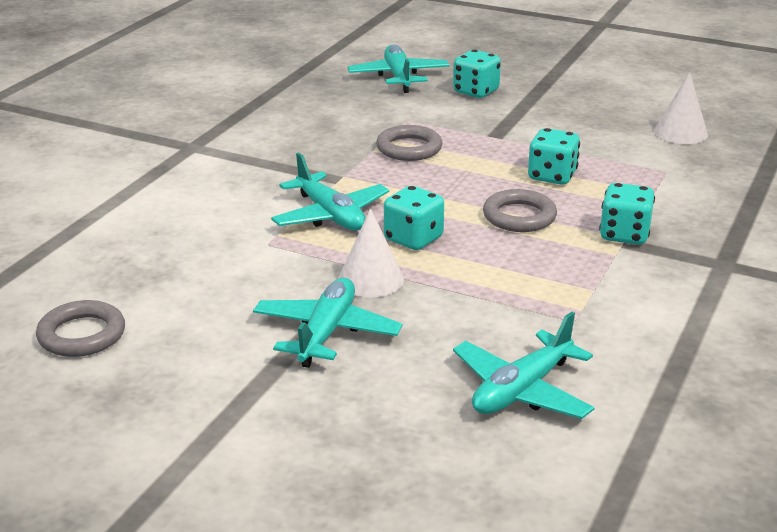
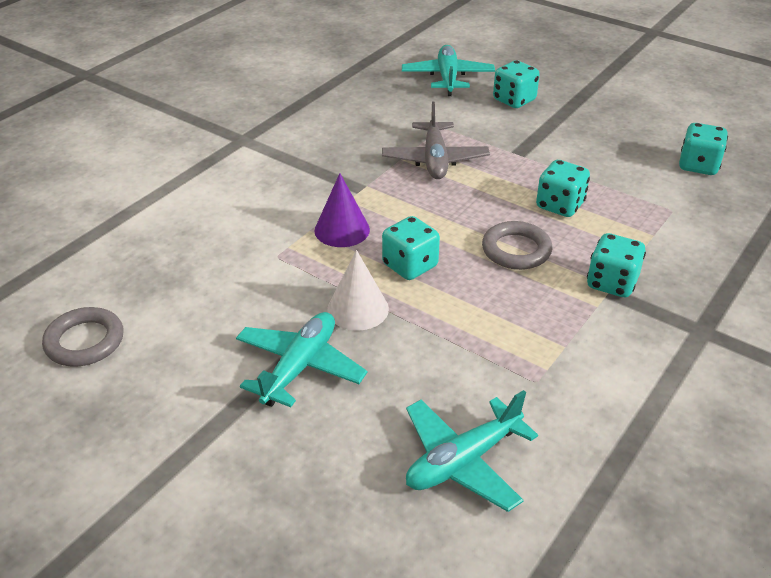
camera: 10 degrees right, 10 degrees up
(330, 215) = (342, 230): turquoise plane -> purple cone
(409, 148) = (435, 160): grey ring -> grey plane
(681, 132) = (698, 166): white cone -> turquoise dice

